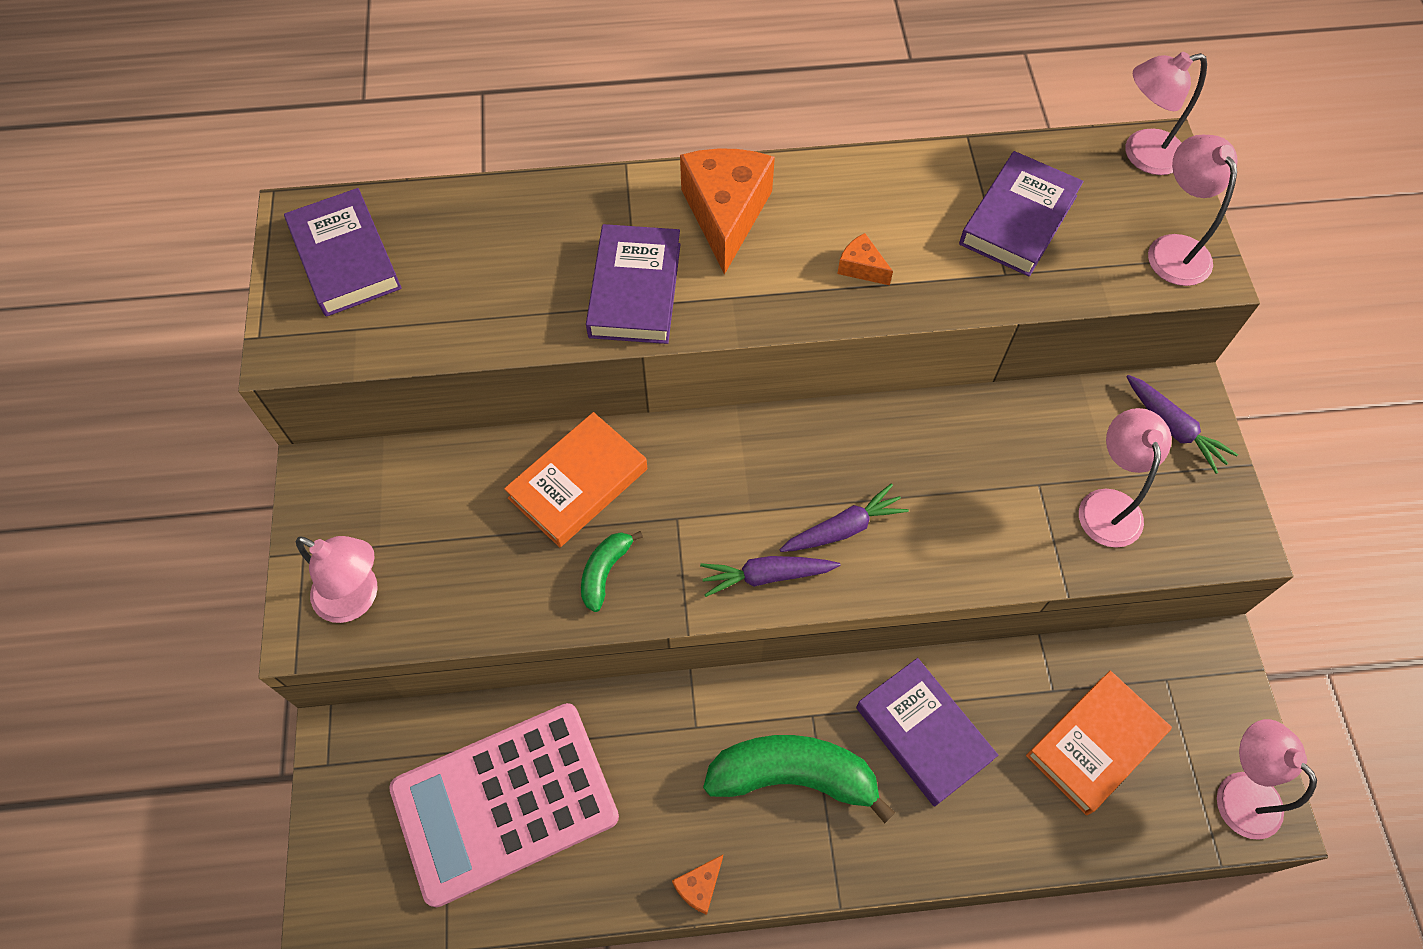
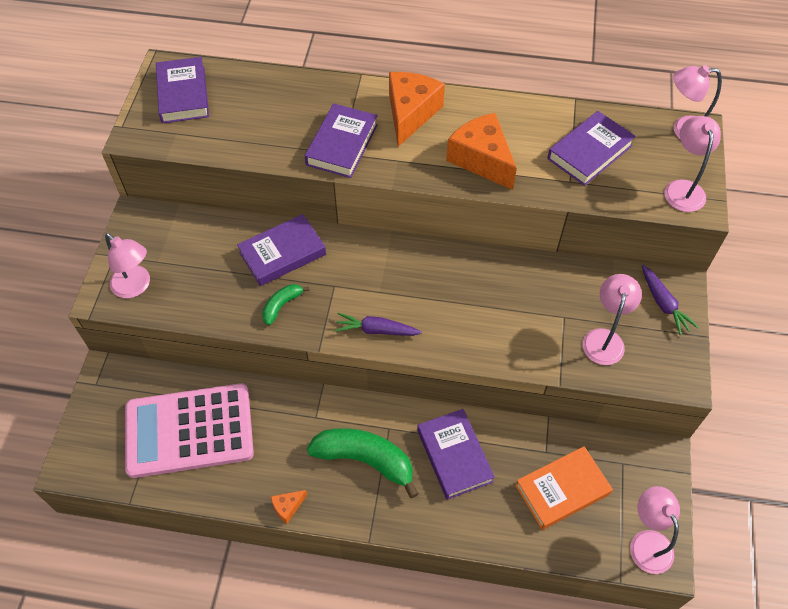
camera: 15 degrees right, 5 degrees down
(578, 484) = (282, 253): orange book -> purple book
(843, 528) = (432, 314): purple carrot -> none
(861, 267) = (482, 159): orange cheese -> orange cheese, size x2.22

